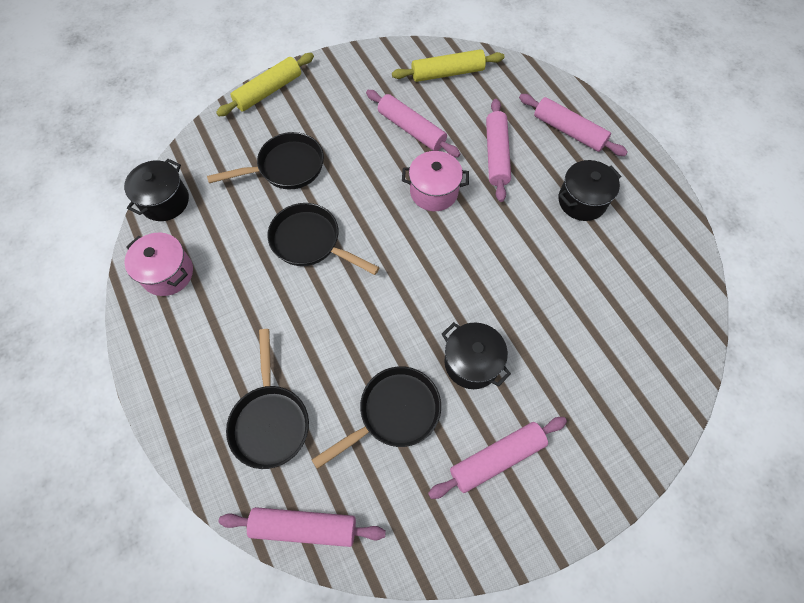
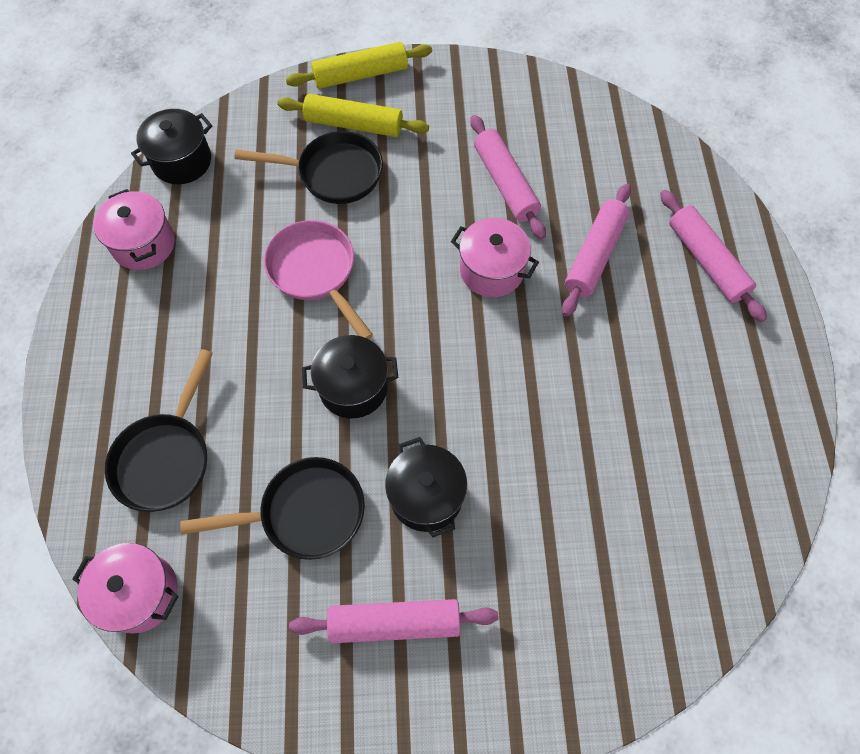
camera: 25 degrees right, 0 degrees up
(304, 527) = (140, 593): pink rolling pin -> pink pot
(310, 242) = (315, 272): black pan -> pink pan
(447, 73) = (588, 129): yellow rolling pin -> yellow rolling pin (353, 125)
(582, 201) = (674, 357): black pot -> black pot (353, 387)

